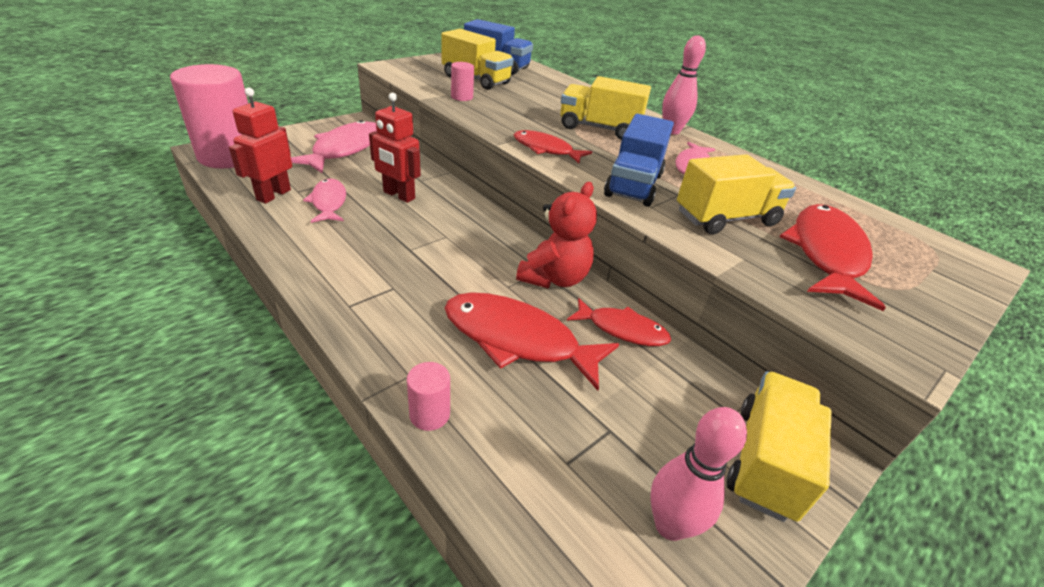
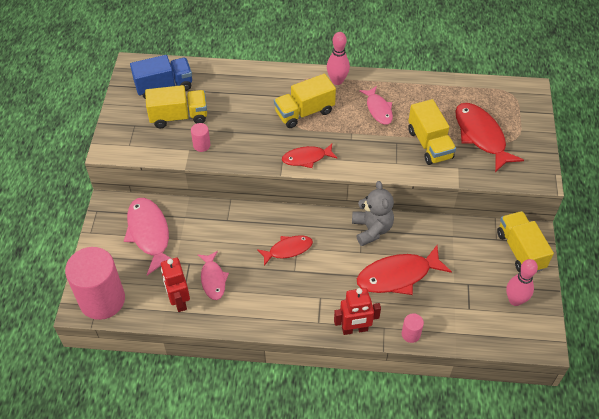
camera: 40 degrees left, 15 degrees up
(329, 202) = (213, 279): pink fish -> pink fish turned 135 degrees counterclockwise
(399, 195) = (235, 242): red robot -> red robot (354, 329)
(554, 278) = (371, 229): red teddy bear -> grey teddy bear
(622, 329) = (426, 233): red fish -> red fish (288, 249)
(633, 185) = (373, 152): blue truck -> none
(726, 218) = (429, 144): yellow truck -> yellow truck turned 135 degrees clockwise

